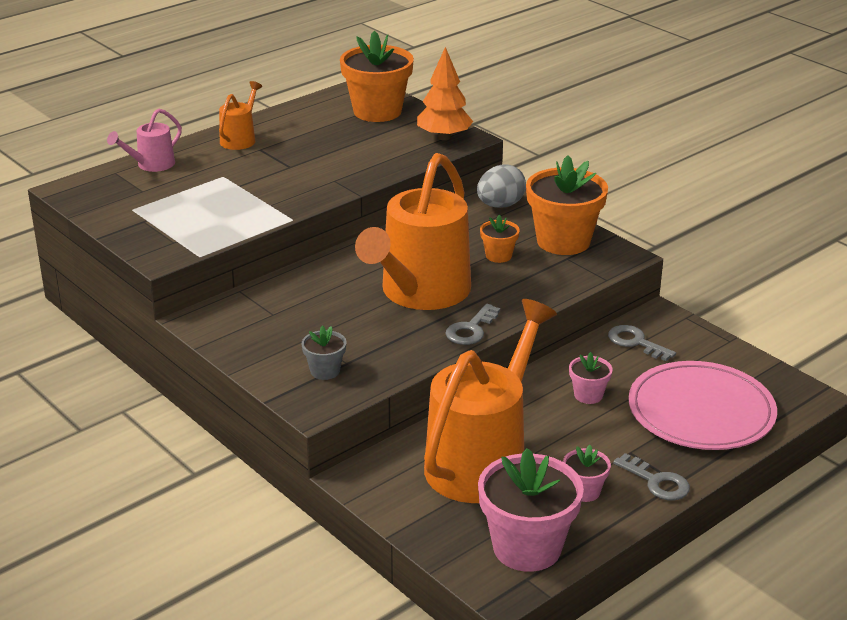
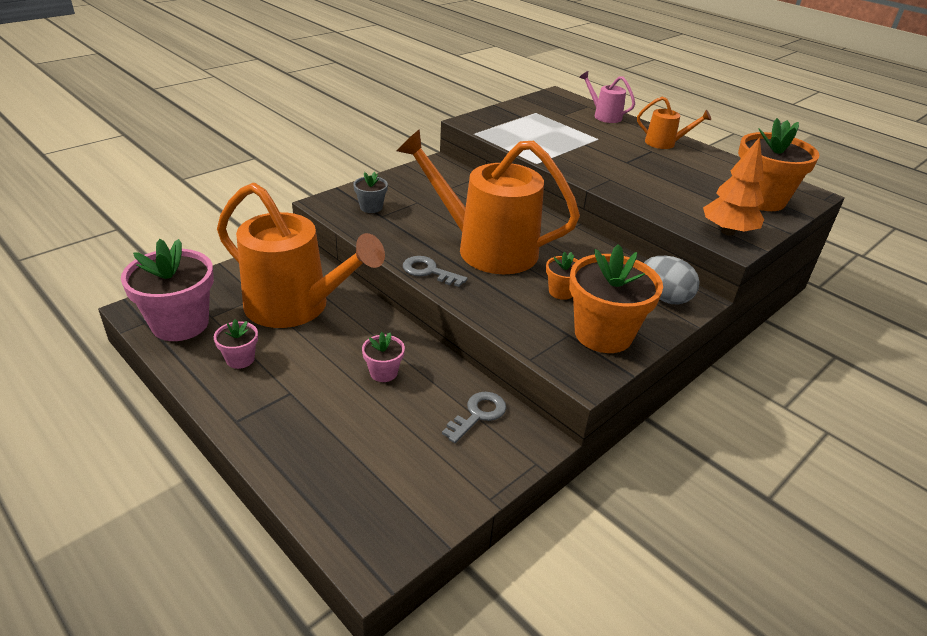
camera: 85 degrees right, 5 degrees up
(657, 482) = (240, 406): grey key -> none
(701, 411) = (349, 453): pink plate -> none

